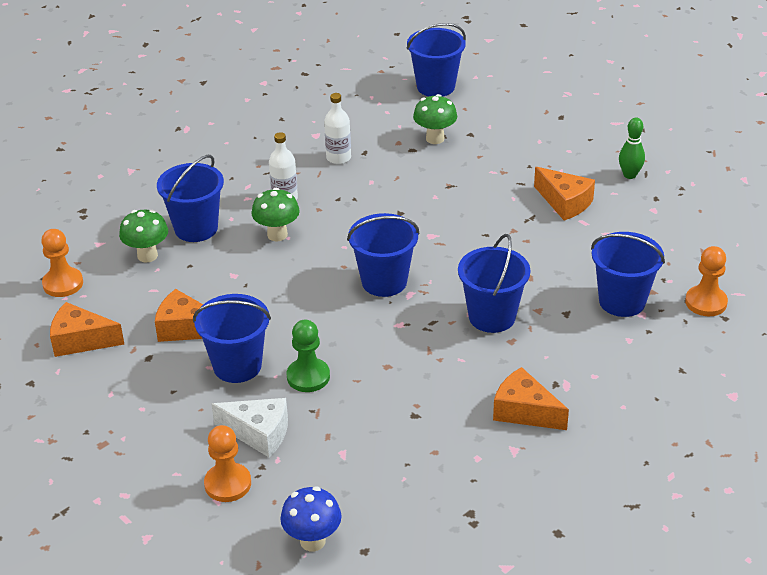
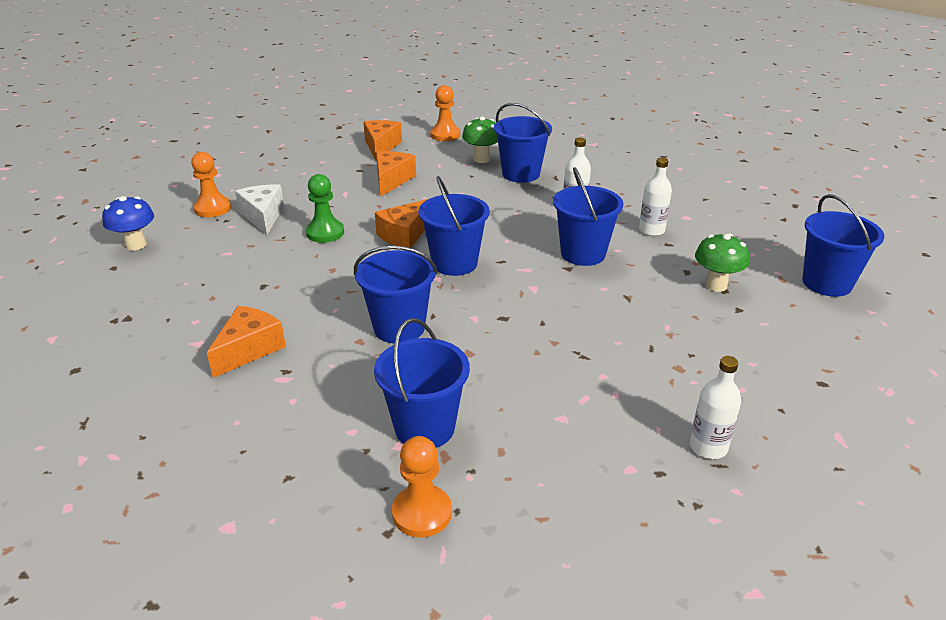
camera: 85 degrees right, 5 degrees down
(237, 366) = (344, 203): blue bucket -> blue bucket (583, 254)
(259, 433) = (263, 216): white cheese -> white cheese turned 150 degrees clockwise
(277, 235) = (518, 208): green mushroom -> none
(565, 202) = (621, 383): orange cheese -> orange cheese (405, 235)
(629, 175) = (708, 447): green bowling pin -> white bottle

